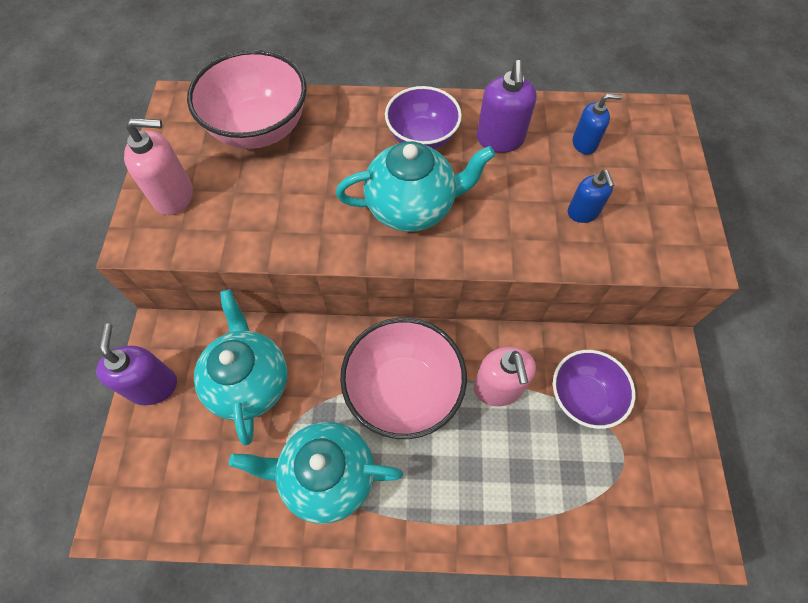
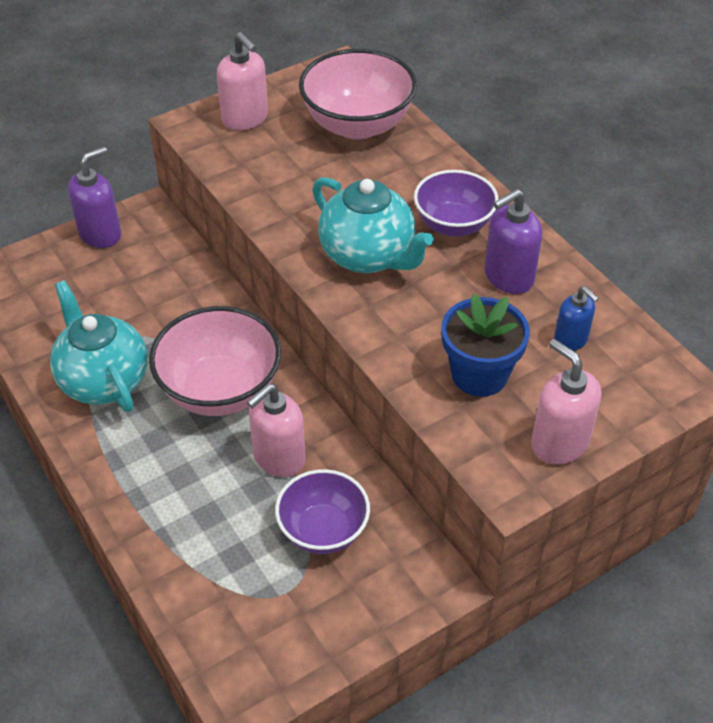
camera: 55 degrees right, 15 degrees down
(249, 382) = (148, 287): turquoise teapot -> none
(583, 213) = (479, 375): blue soap dispenser -> blue flower pot
(674, 207) = (559, 443): none -> pink soap dispenser

